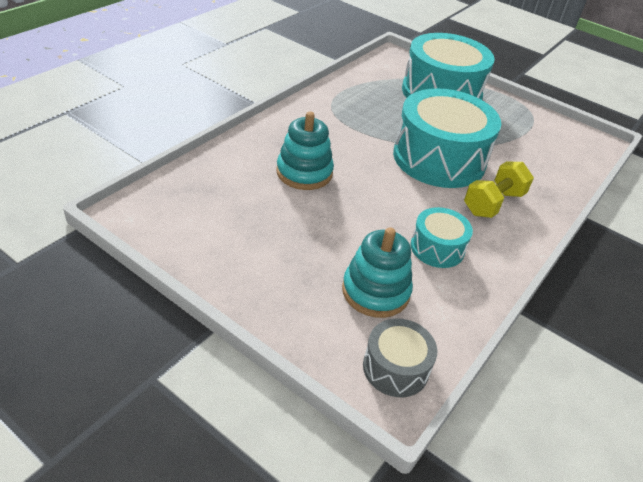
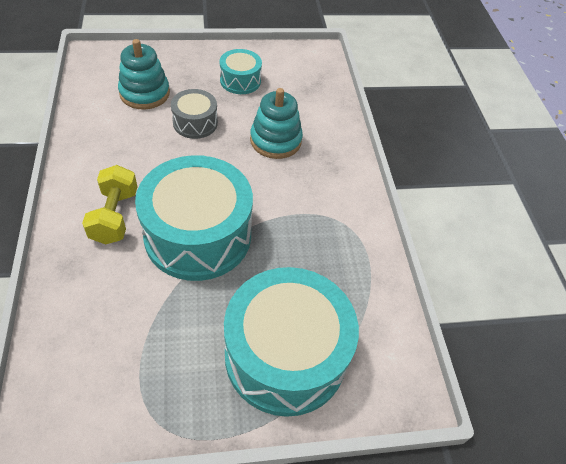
camera: 135 degrees right, 10 degrees up
(395, 368) = (101, 65): grey drum -> grey drum (195, 123)
(437, 248) = (130, 144): turquoise drum -> turquoise drum (240, 81)

